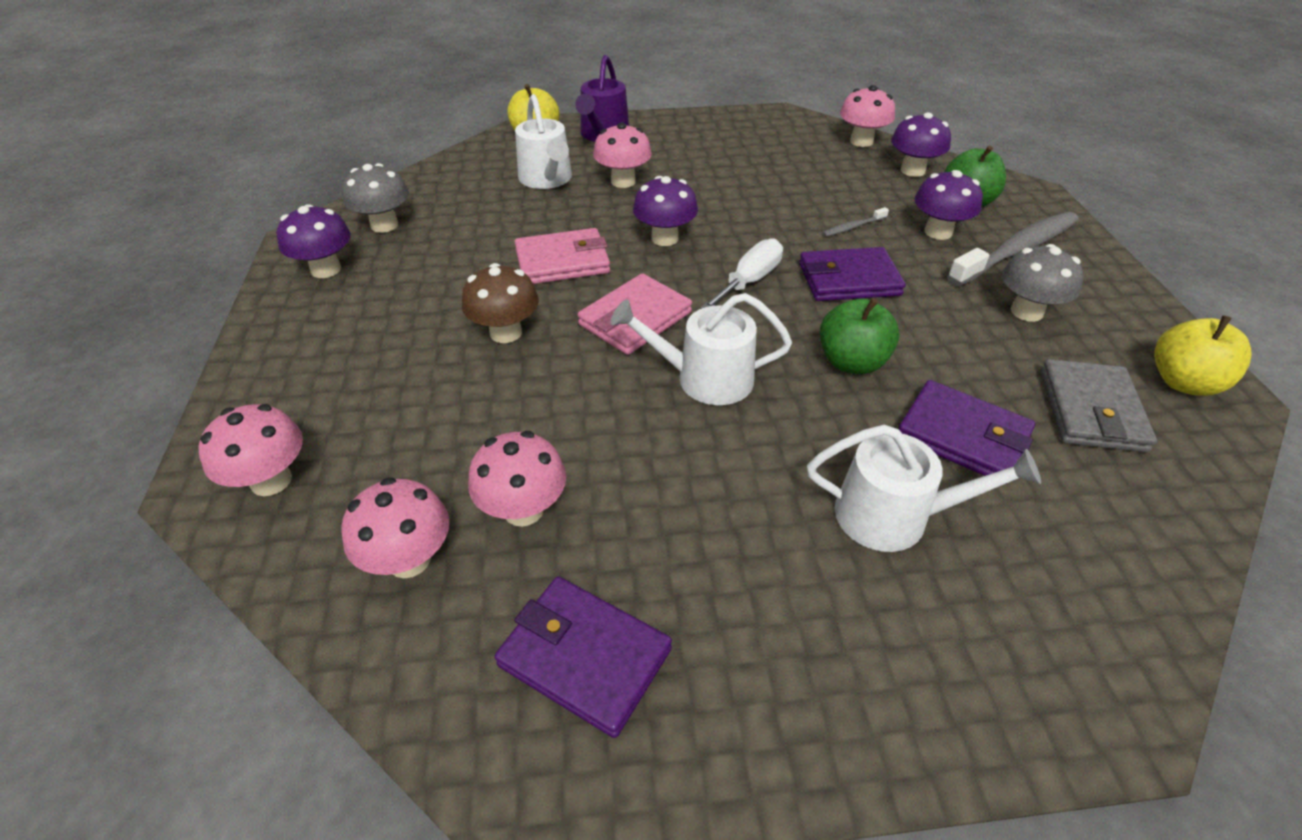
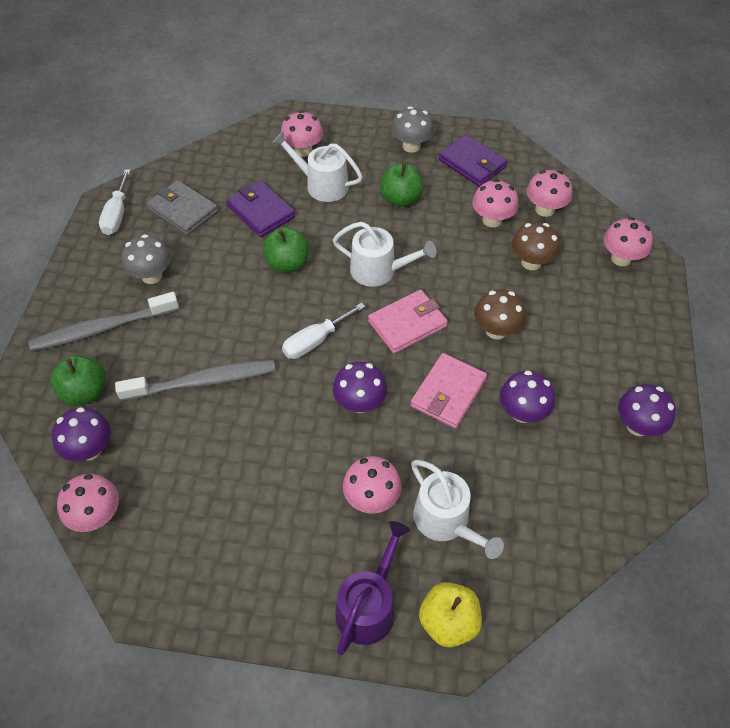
camera: 165 degrees left, 10 degrees up
(384, 225) = (600, 477): grey mushroom -> grey mushroom (411, 146)
(447, 440) = (531, 262): none -> brown mushroom
(547, 179) = (446, 521): white watering can -> white watering can turned 150 degrees clockwise
(562, 261) = (448, 393): pink wallet -> pink wallet turned 60 degrees counterclockwise
(720, 517) = (400, 199): none -> green apple
(849, 279) = (244, 327): purple wallet -> none
(853, 227) = (202, 382): grey toothbrush -> grey toothbrush, size x2.37
(938, 232) = (141, 361): purple mushroom -> purple mushroom (522, 412)
(997, 599) = (303, 150): none -> pink mushroom
(1091, 410) = (183, 210): grey wallet -> grey wallet turned 75 degrees counterclockwise
(1183, 382) = (117, 215): yellow apple -> white screwdriver

